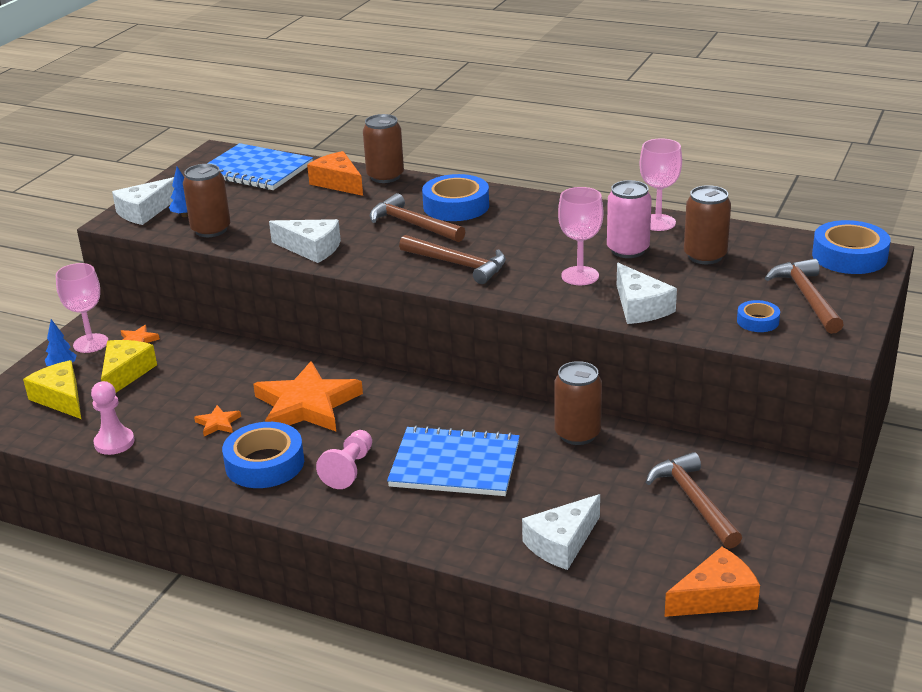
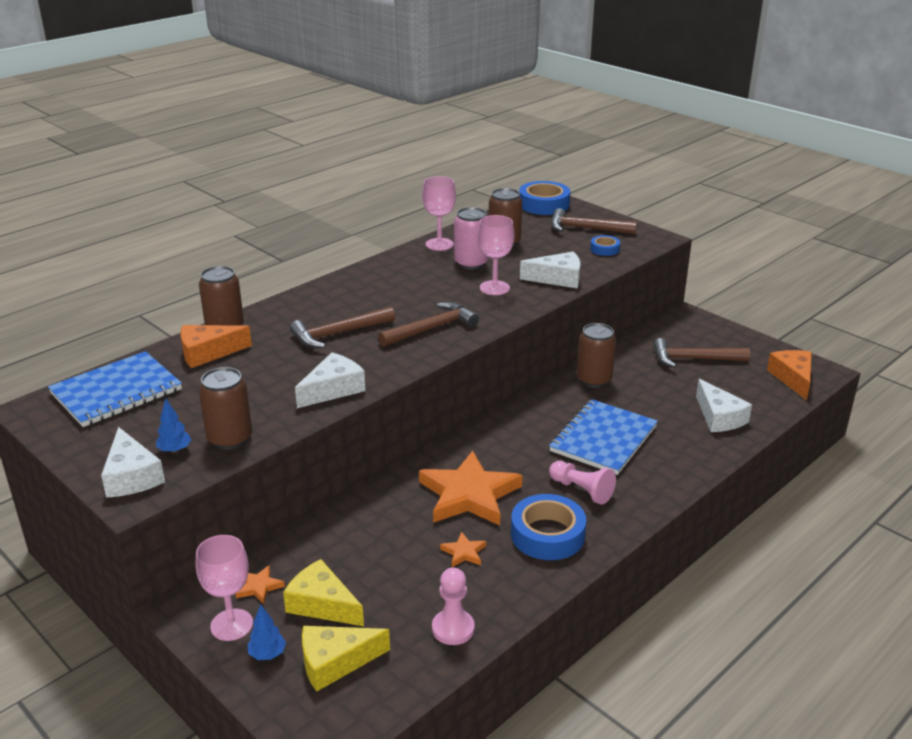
camera: 70 degrees left, 0 degrees up
(456, 206) = (325, 309): blue tape -> none

